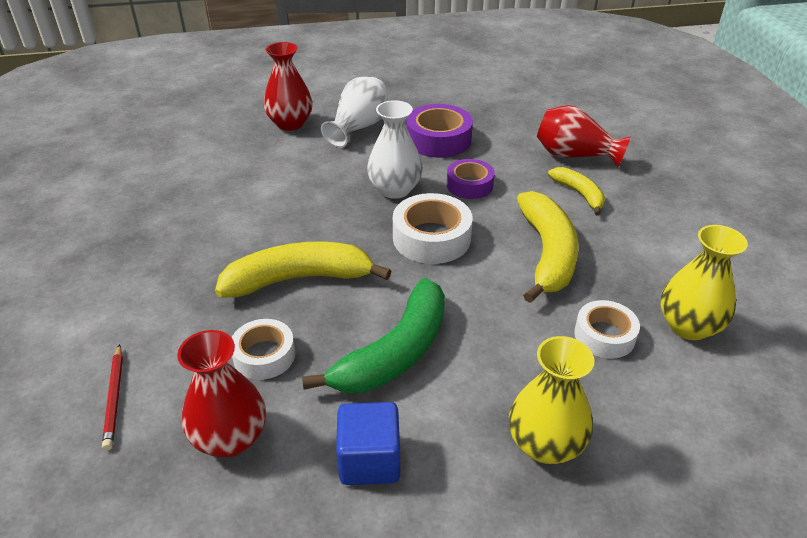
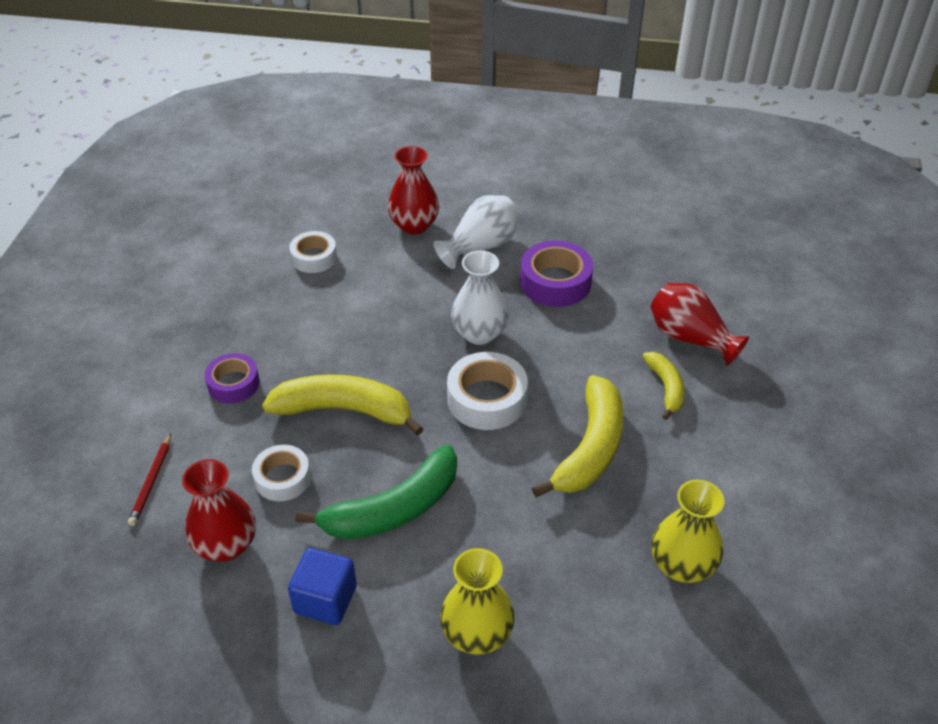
camera: 20 degrees right, 5 degrees up
(469, 185) = (557, 347): purple tape -> purple tape (233, 384)
(604, 335) = (593, 550): white tape -> white tape (314, 257)

